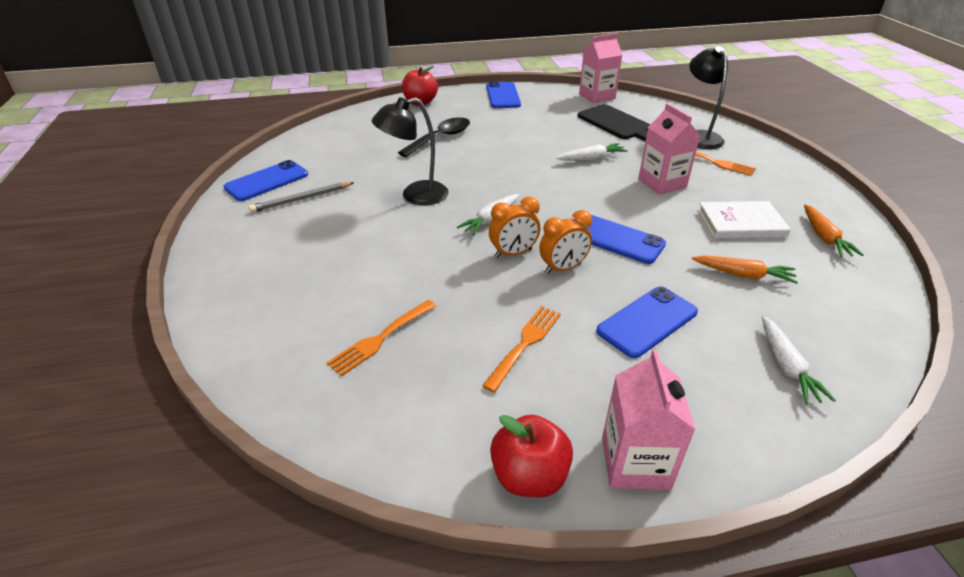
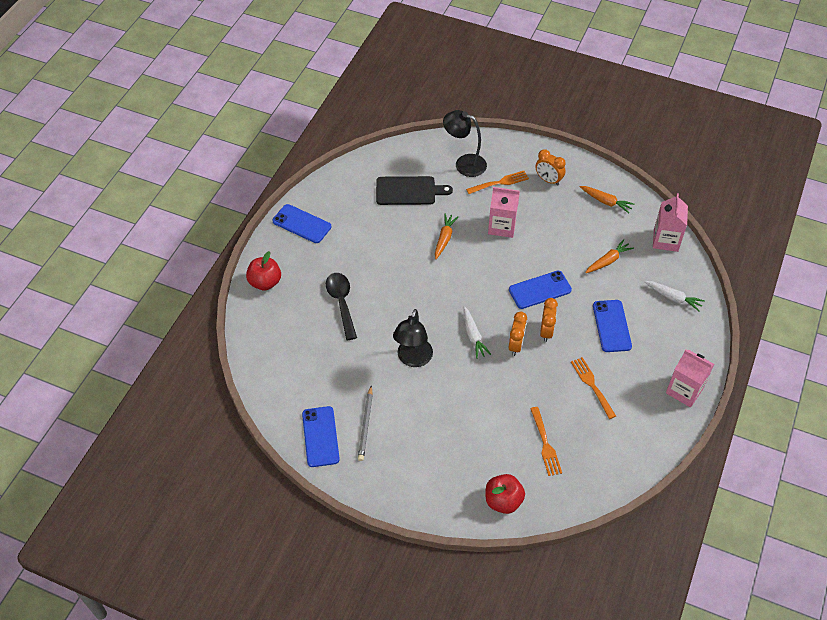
camera: 55 degrees left, 15 degrees up
(529, 476) = (667, 431): red apple -> red apple (503, 501)
(591, 159) = (444, 239): white carrot -> orange carrot
(597, 96) = (356, 170): pink carton -> pink carton (665, 240)
(741, 223) = (568, 224): white book -> none
(773, 187) = (548, 180): none -> orange clock

